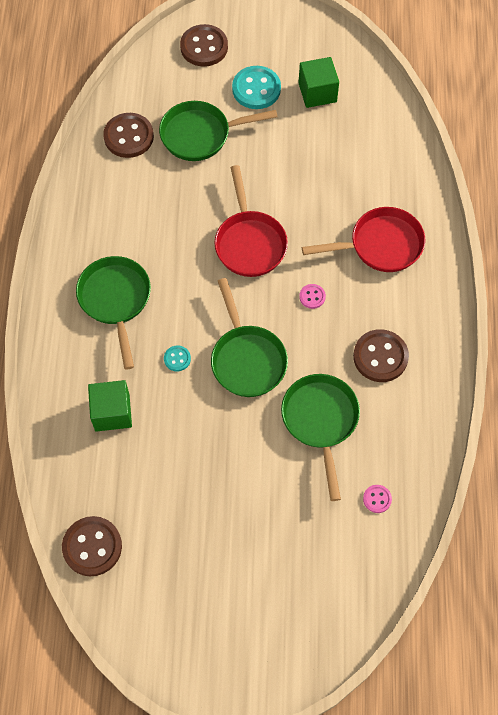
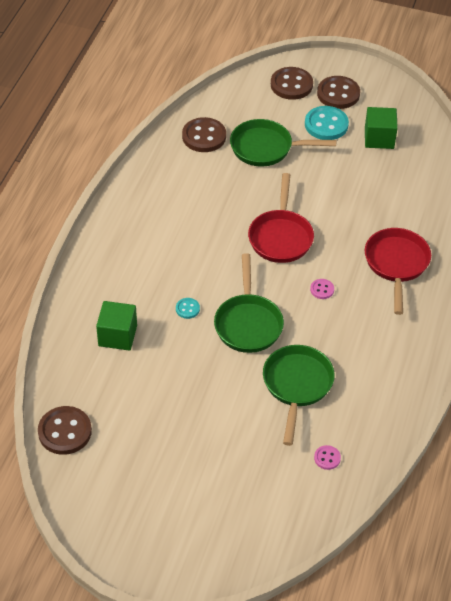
camera: 15 degrees right, 15 degrees down
(116, 300) = (150, 253): green pan -> none
(380, 245) = (396, 264): red pan -> red pan turned 90 degrees counterclockwise
(380, 357) = (367, 349): brown button -> brown button (338, 94)

